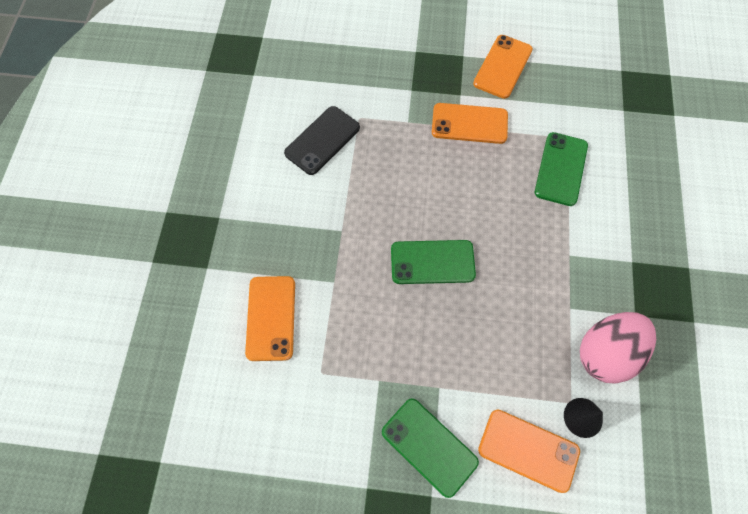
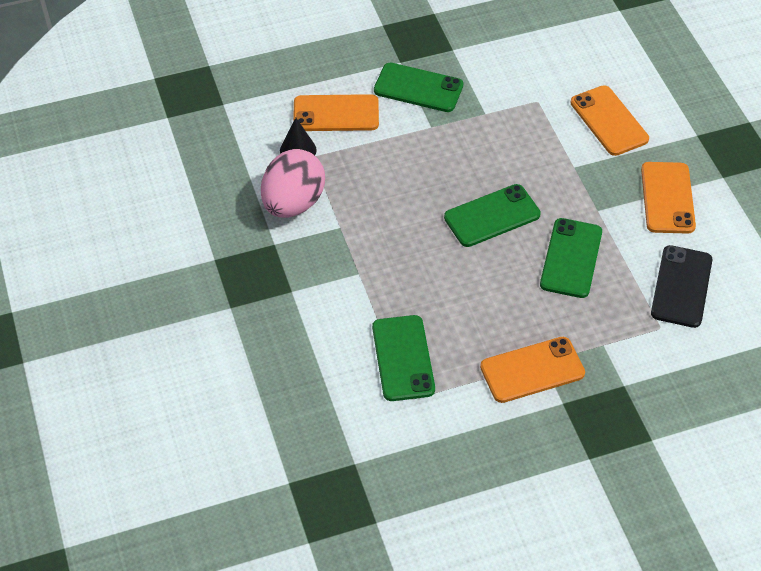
camera: 155 degrees right, 15 degrees down
(390, 197) = (571, 258): none -> green phone
(502, 67) = (531, 462): orange phone -> orange phone (667, 198)

